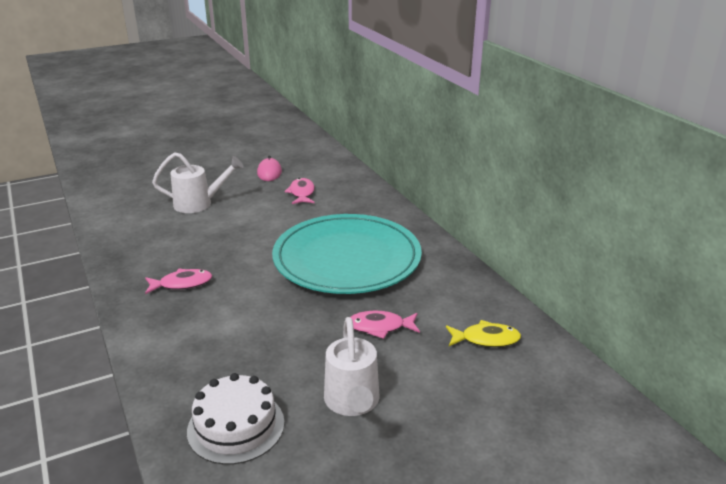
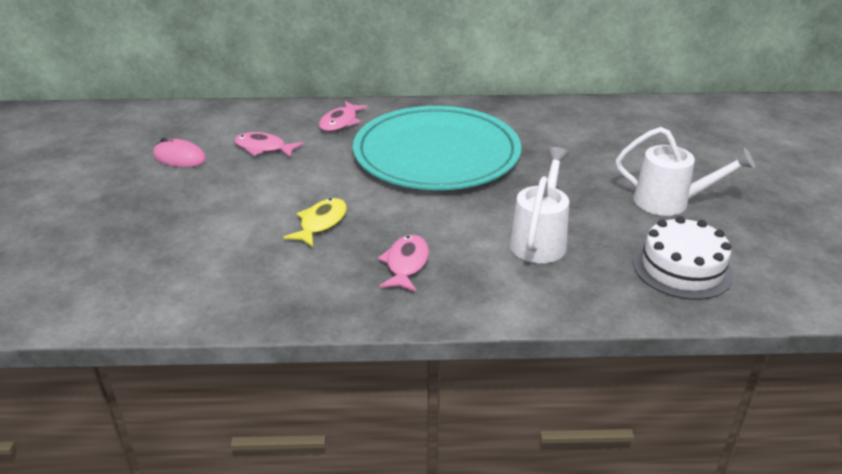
camera: 65 degrees left, 5 degrees up
(199, 204) = (208, 222): white watering can -> white watering can (540, 240)
(380, 327) = (568, 165): pink fish -> pink fish (340, 122)
(486, 339) = (611, 125): yellow fish -> yellow fish (321, 223)

